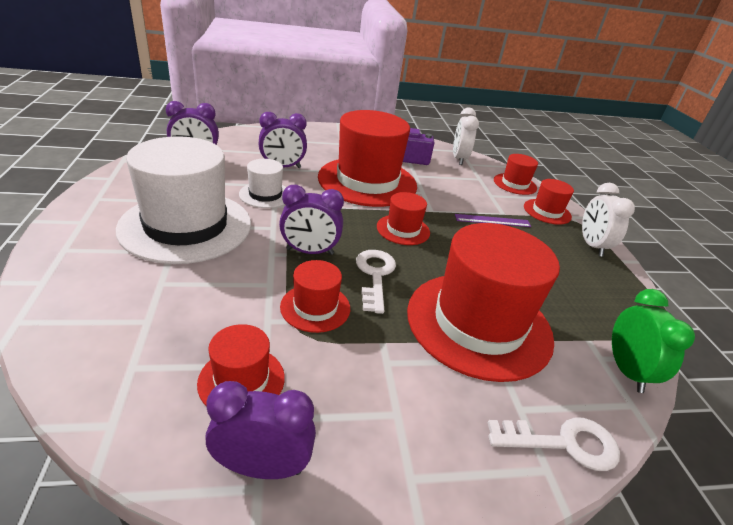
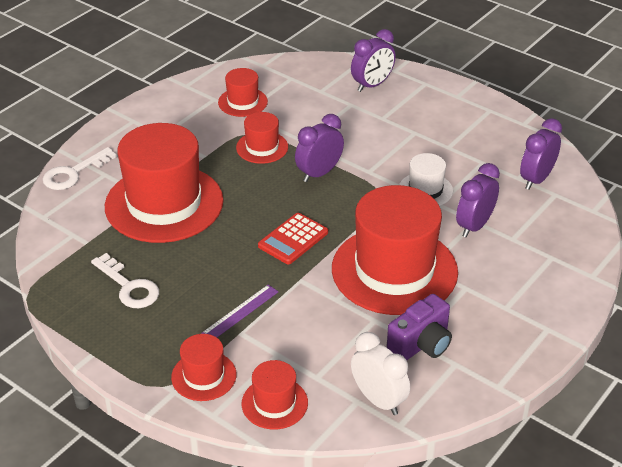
camera: 140 degrees right, 5 degrees up
(186, 226) = (410, 134): white hat -> none
(262, 467) = (192, 90): purple clock -> purple clock (372, 85)
(375, 275) = (259, 188): white key -> white key (129, 287)
(403, 229) = (293, 239): red hat -> red calculator
(592, 245) = (130, 354): white clock -> none
(626, 371) = (53, 236): green clock -> none

